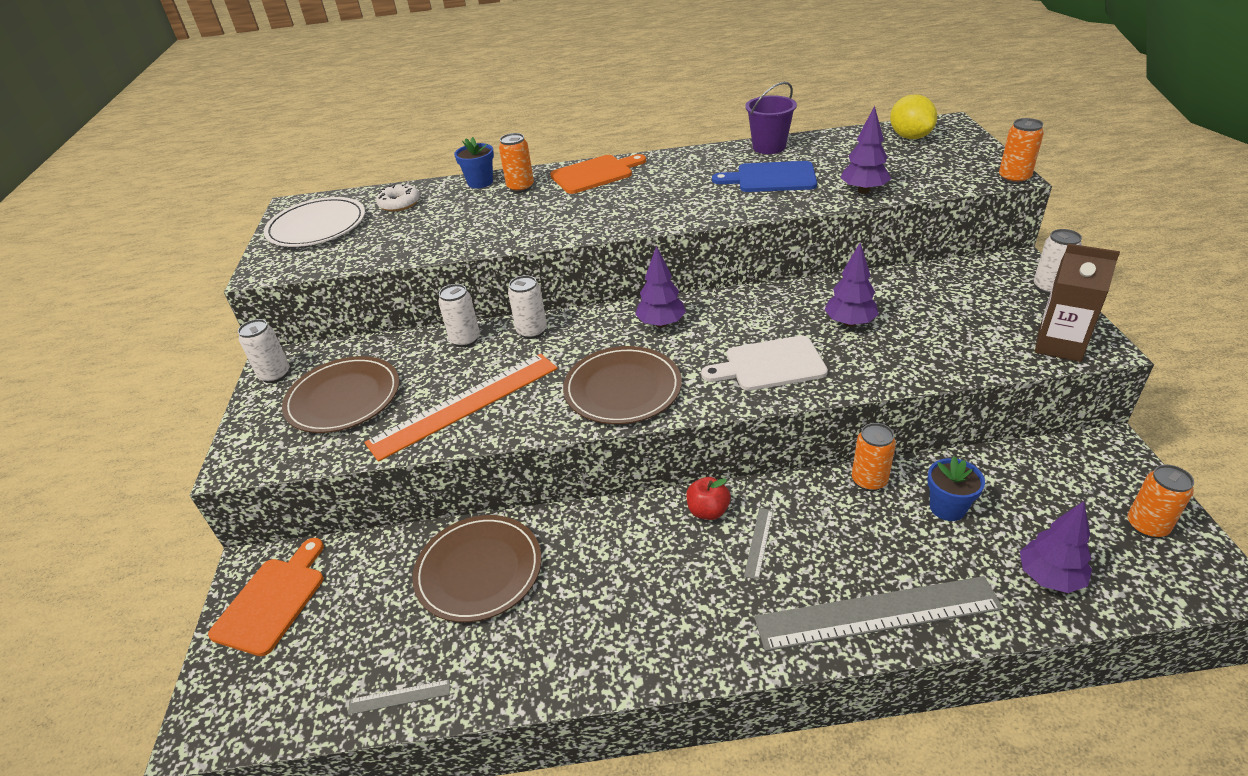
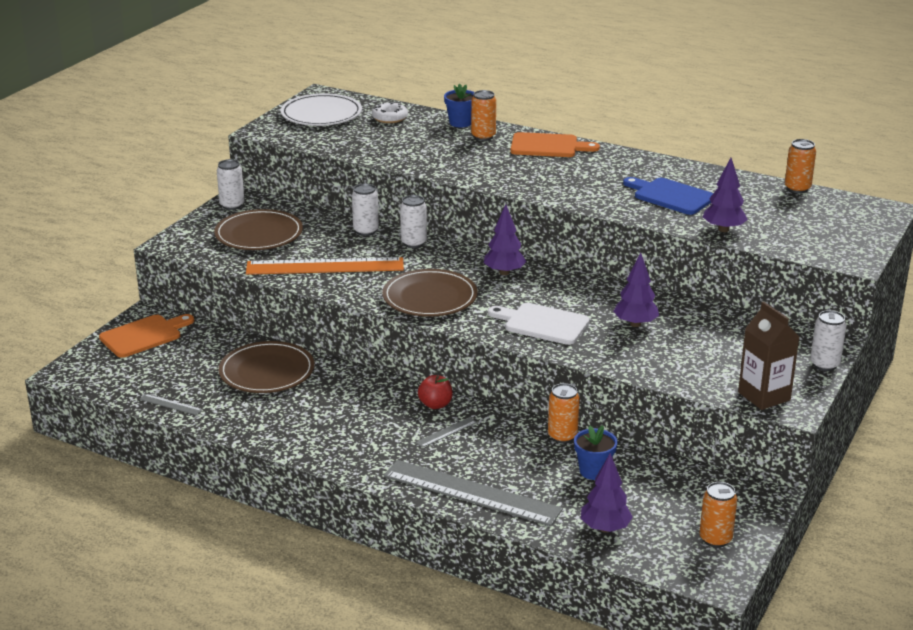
camera: 30 degrees right, 10 degrees down
(769, 147) = (707, 174): purple bucket -> none
(910, 137) = (833, 207): yellow lemon -> none
(1014, 178) = (855, 265): orange can -> orange can (797, 188)

